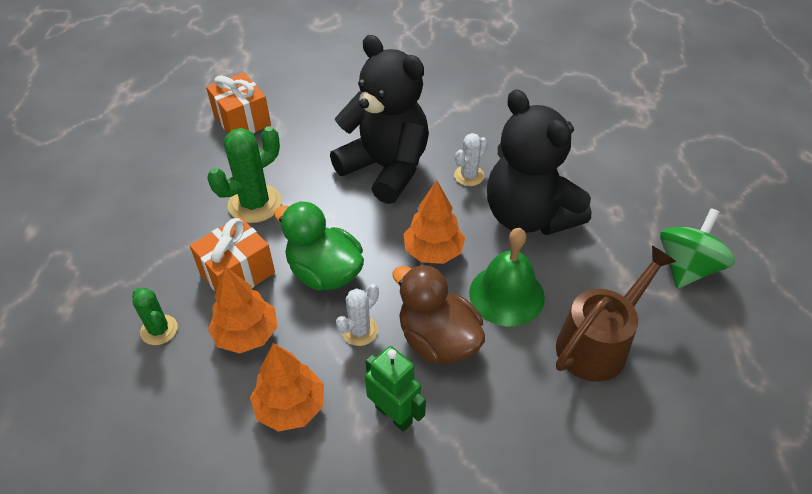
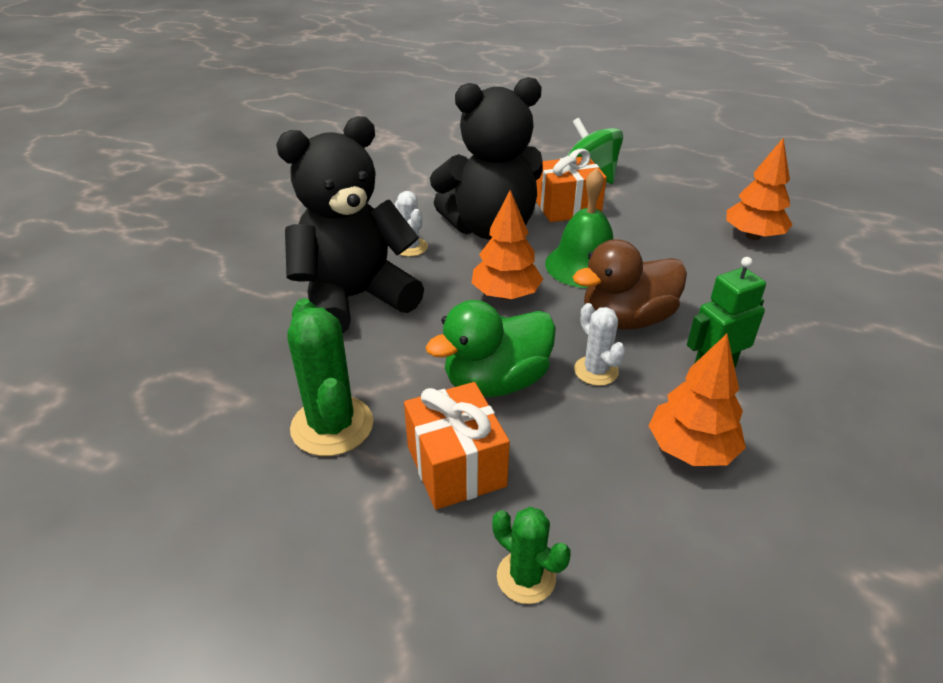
camera: 70 degrees left, 10 degrees down
(159, 330) = (526, 577): green cactus -> green cactus turned 60 degrees clockwise
(242, 120) = (137, 411): orange gift -> orange gift (567, 207)
(247, 334) = (569, 473): orange tree -> orange tree (753, 236)
(598, 342) = (655, 234): brown watering can -> none

